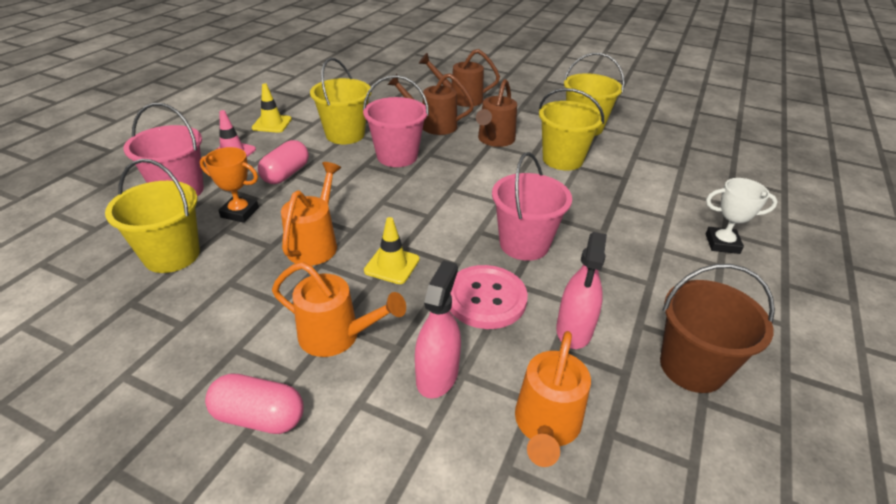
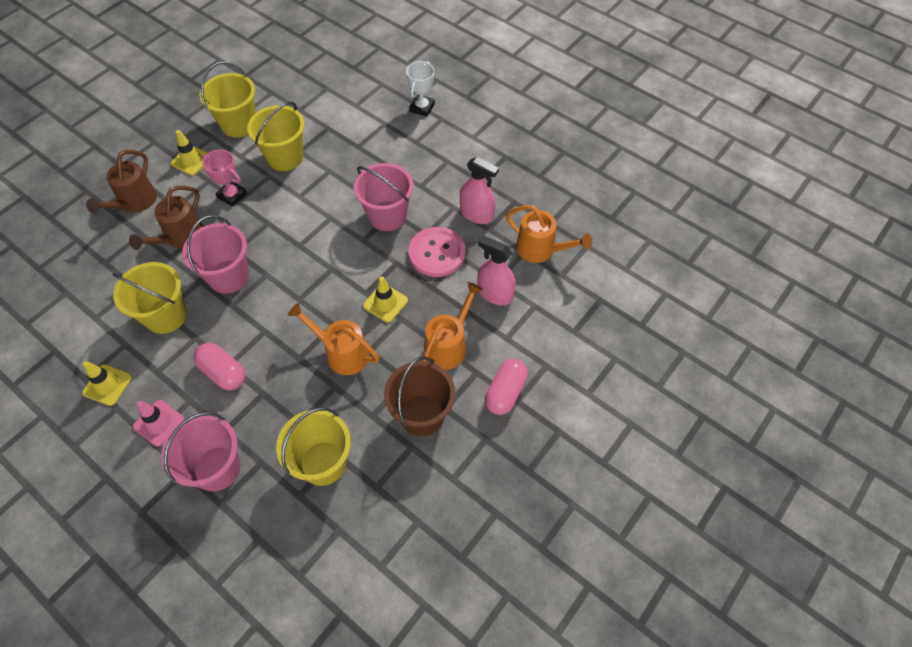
camera: 75 degrees left, 20 degrees up
(240, 212) = (276, 412): orange trophy -> none
(494, 140) = (232, 195): brown watering can -> pink trophy
(523, 113) = (191, 160): none -> yellow traffic cone
(692, 367) = (517, 170): brown bucket -> brown bucket (422, 415)

